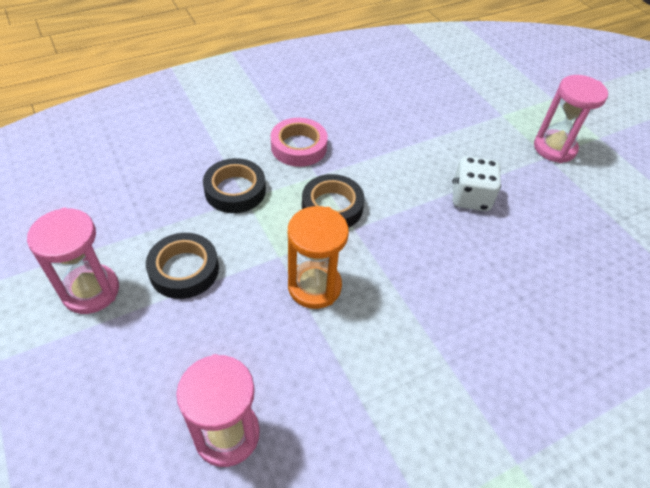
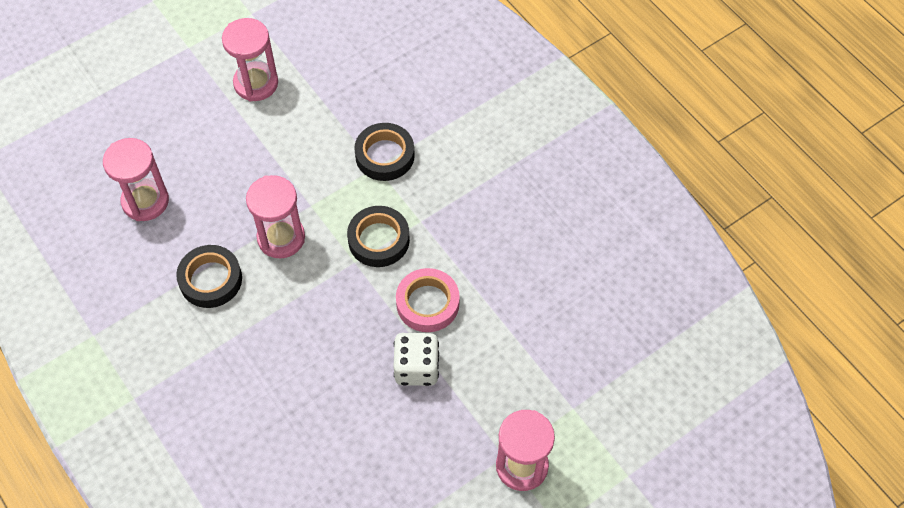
camera: 85 degrees right, 10 degrees up
(184, 270) = (285, 139): black tape -> black tape (210, 279)
(299, 147) = (459, 198): pink tape -> pink tape (427, 303)
(314, 286) = (281, 238): orange hourglass -> pink hourglass

